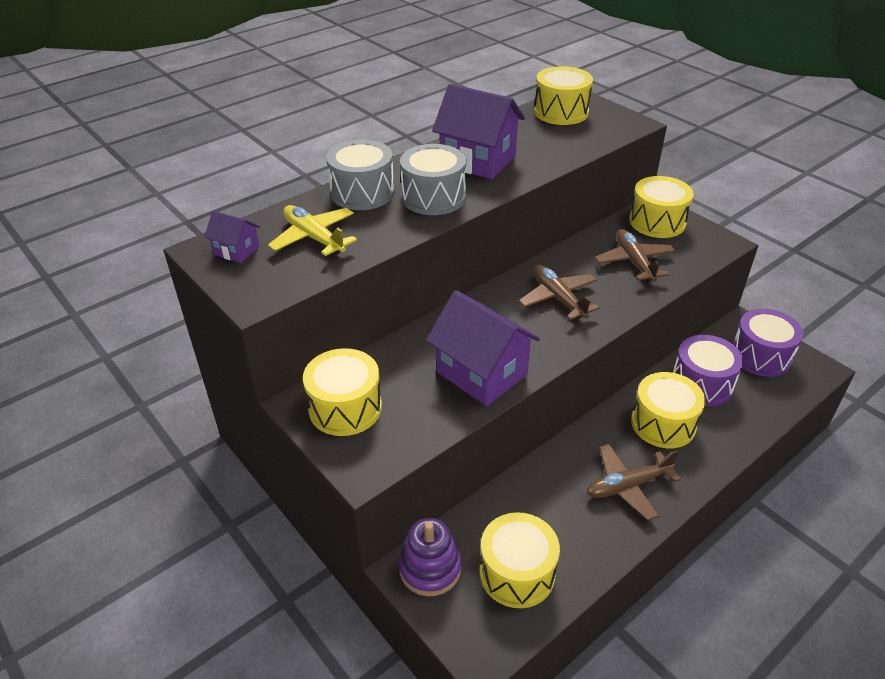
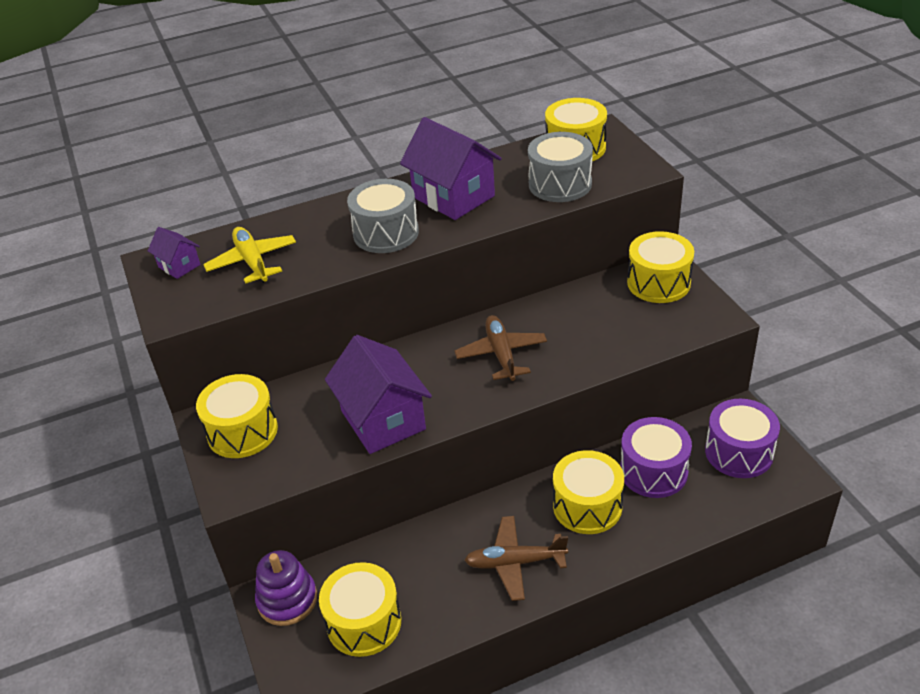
camera: 20 degrees right, 0 degrees up
(362, 192) = (322, 219): grey drum -> grey drum (560, 184)
(634, 262) = (605, 326): brown plane -> none

